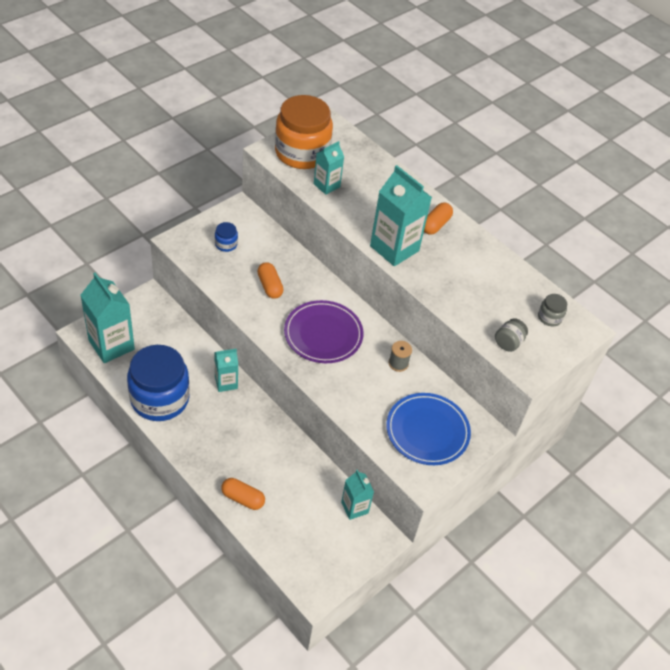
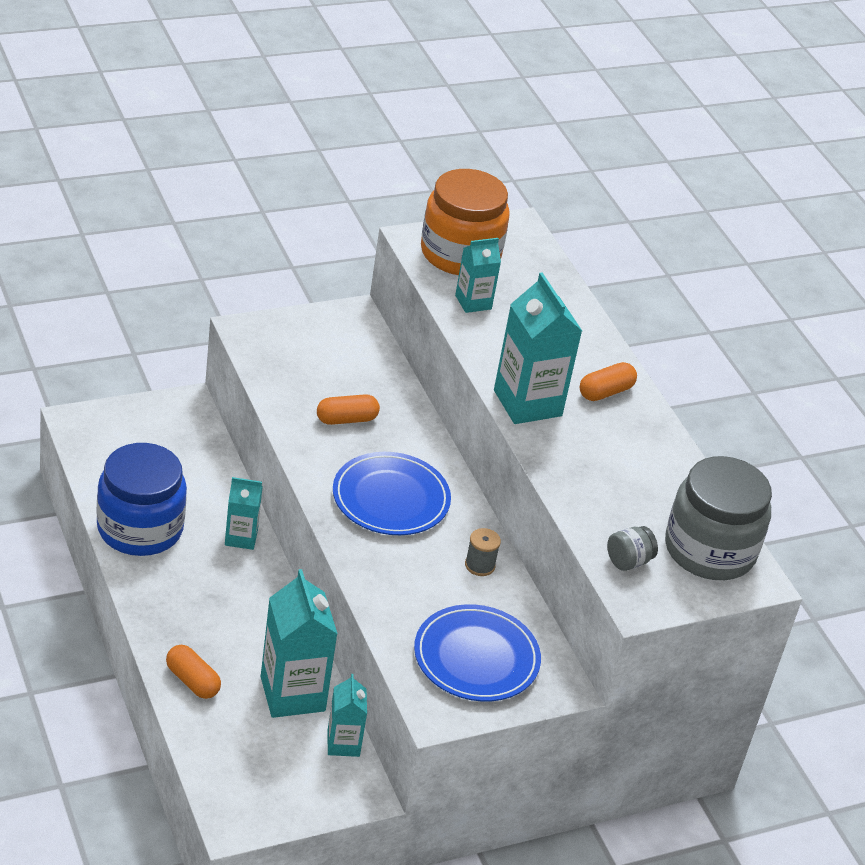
camera: 20 degrees right, 10 degrees down
(111, 345) = (107, 445): turquoise carton -> turquoise carton (292, 694)
(226, 244) = (312, 352): blue jar -> none
(270, 286) = (346, 419): orange capsule -> orange capsule turned 75 degrees clockwise
(323, 334) = (390, 498): purple plate -> blue plate
(549, 317) = (709, 550): grey jar -> grey jar, size x2.45

